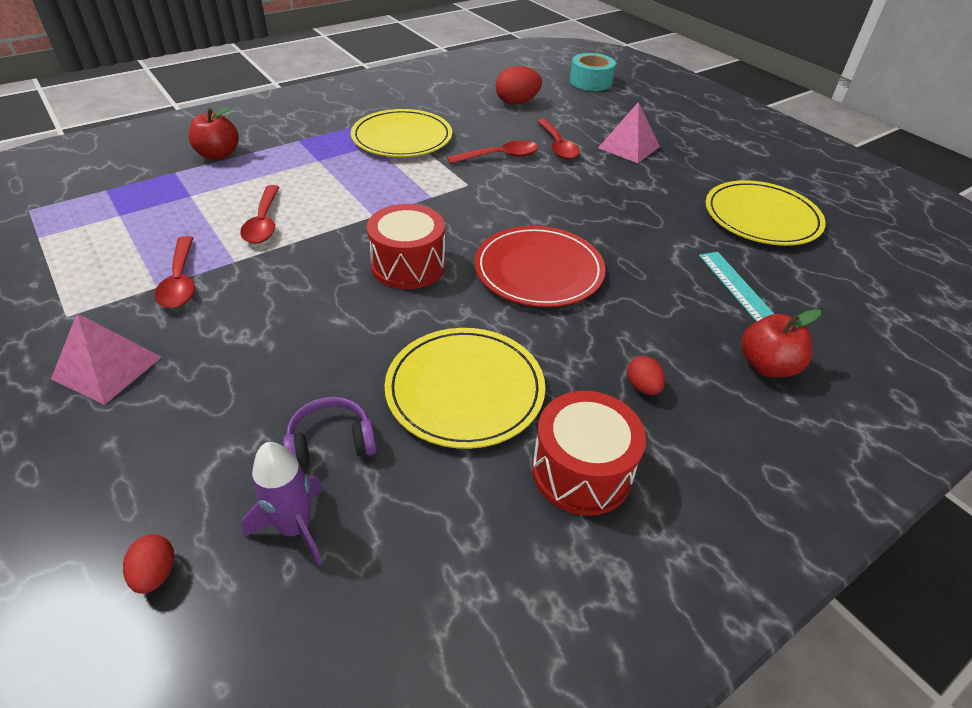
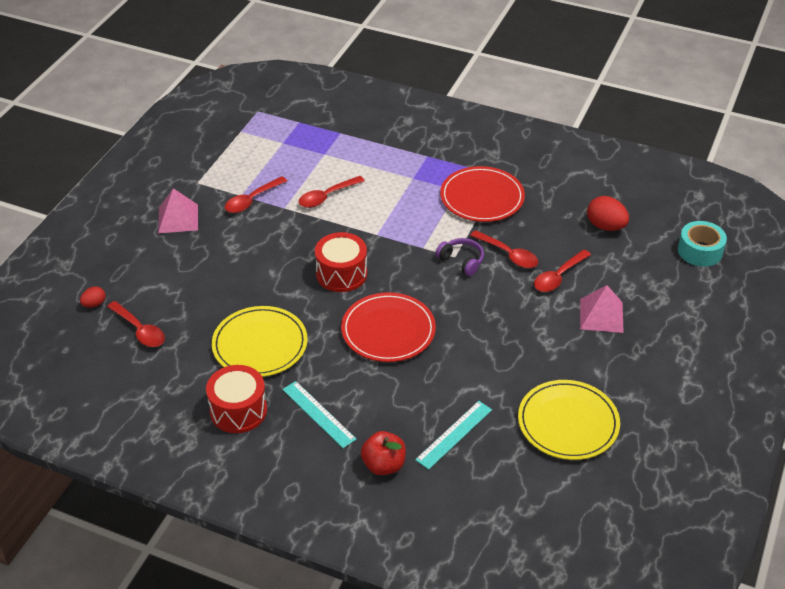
camera: 60 degrees right, 0 degrees up
(218, 155) = (375, 136): red apple -> none
(295, 528) = (140, 330): purple rocket -> red spoon
(331, 443) = (190, 316): purple headphones -> purple headphones (461, 261)
(402, 138) = (482, 197): yellow plate -> red plate
(642, 387) = (318, 414): red egg -> turquoise ruler

